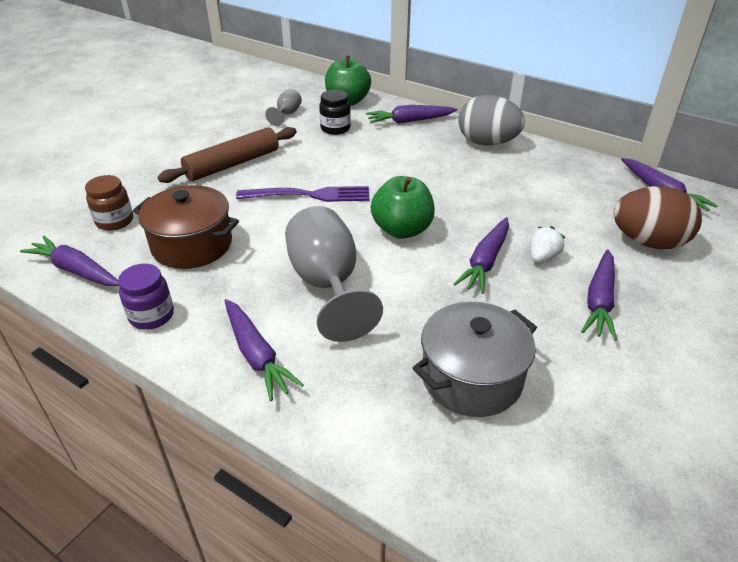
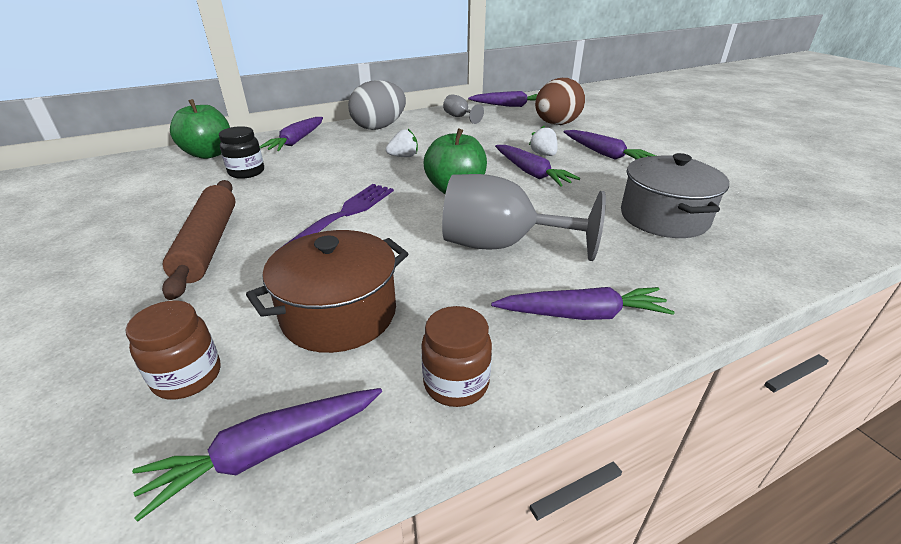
camera: 60 degrees left, 5 degrees down
(152, 316) = (456, 383): purple jar -> brown jar
(287, 114) = (168, 187): grey goblet -> grey goblet (459, 117)
(439, 180) = (403, 156): none -> white strawberry

